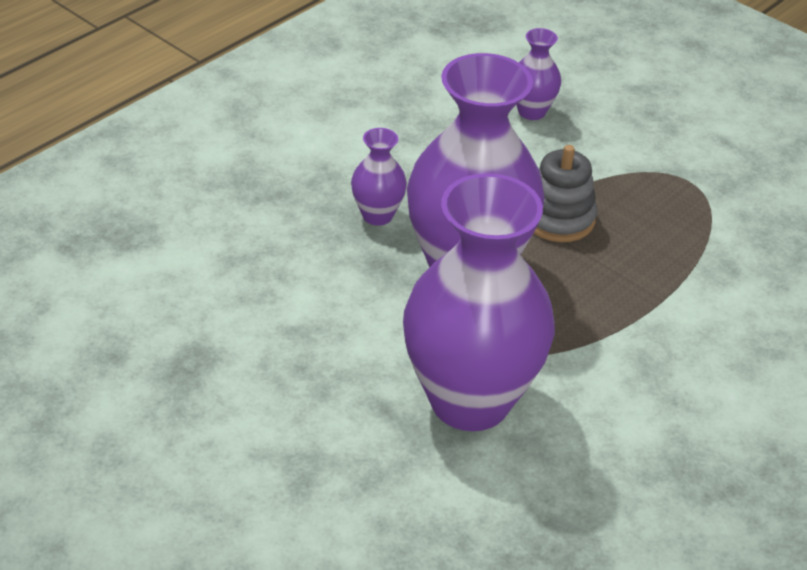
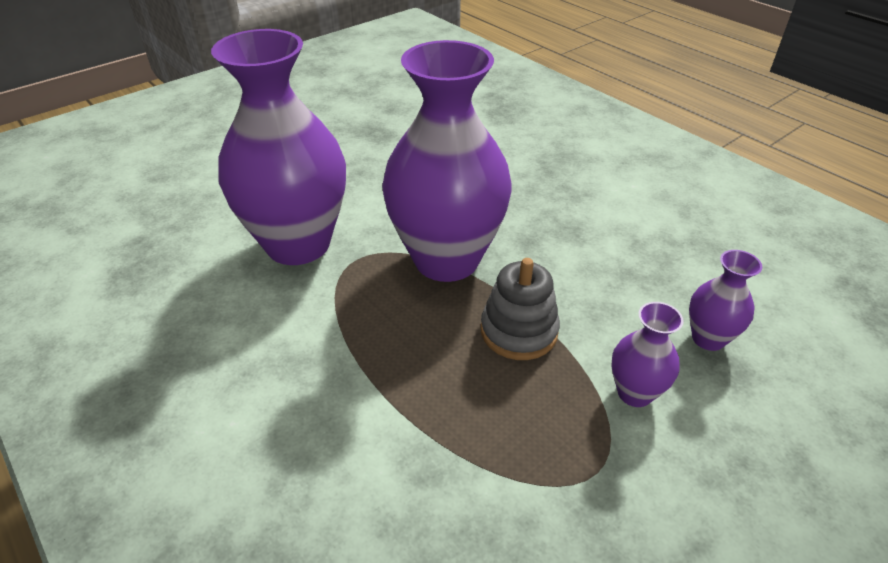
camera: 100 degrees right, 0 degrees up
(377, 215) = (522, 216): purple vase -> purple vase (634, 393)

